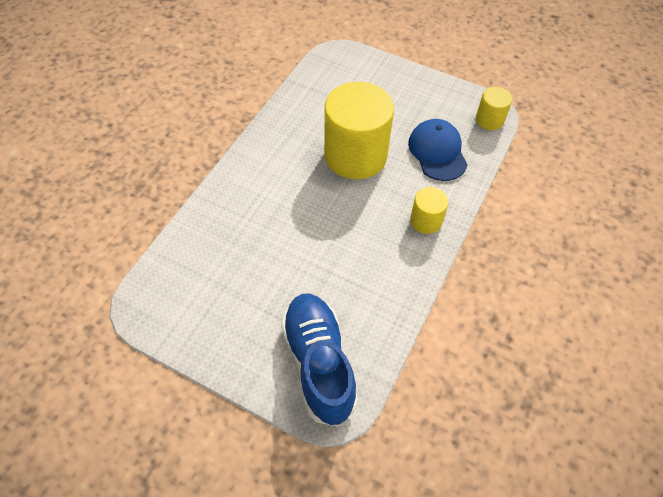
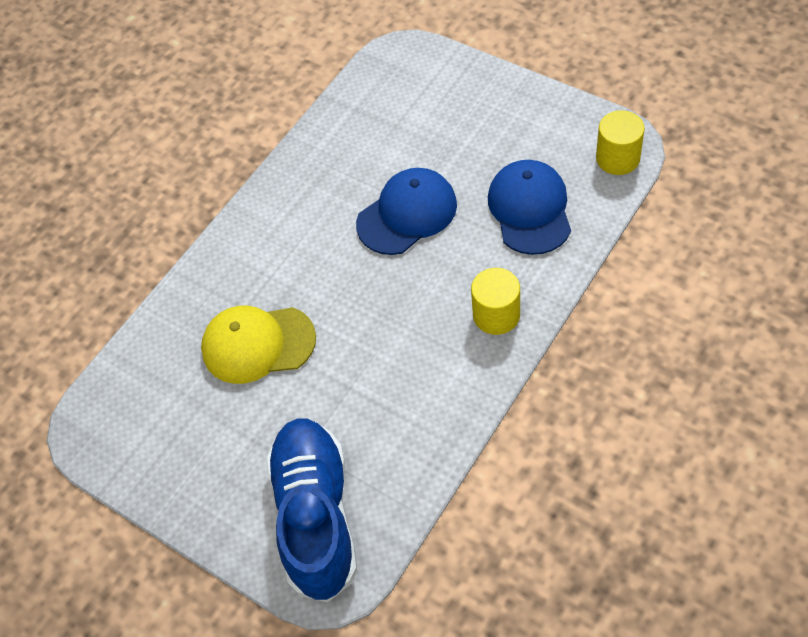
camera: 15 degrees right, 0 degrees up
(261, 244) = (258, 344): none -> yellow cap
(355, 155) = (407, 214): yellow cylinder -> blue cap

